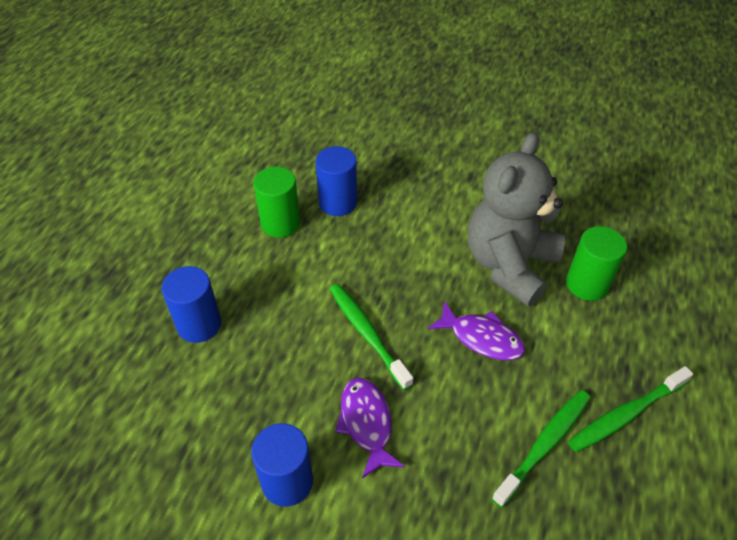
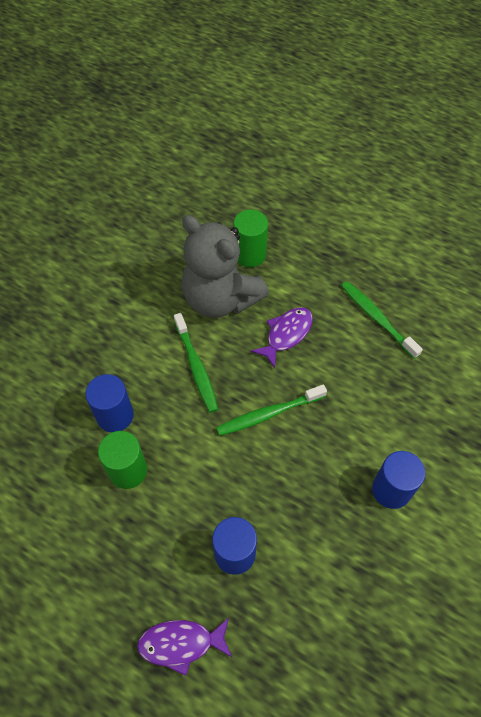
camera: 80 degrees left, 10 degrees up
(366, 423) = (349, 427): purple fish -> purple fish (181, 644)
(626, 414) = (359, 266): green toothbrush -> green toothbrush (196, 367)

